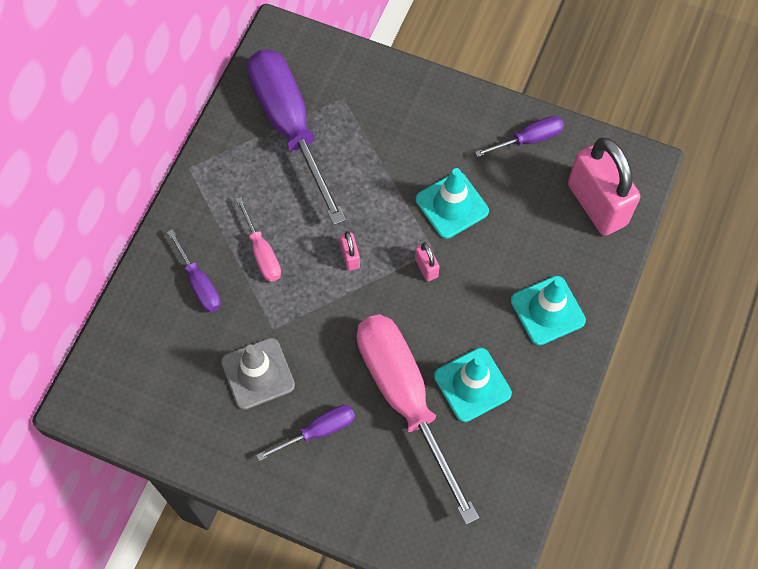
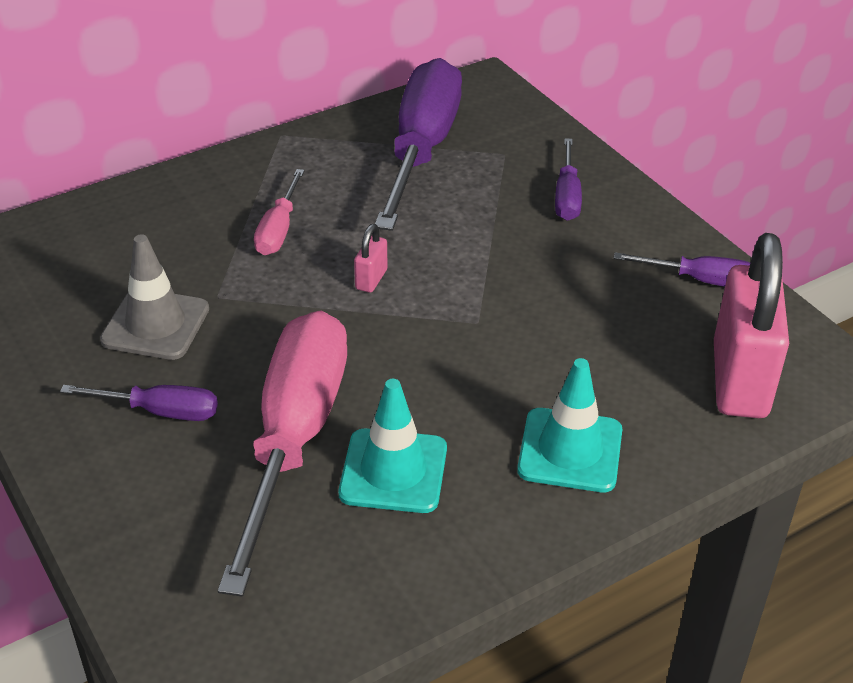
camera: 35 degrees right, 25 degrees down
(199, 283) = (185, 222): purple screwdriver -> purple screwdriver (567, 196)
(426, 267) = (452, 331): pink padlock -> none
(452, 205) = (541, 293): turquoise traffic cone -> none

